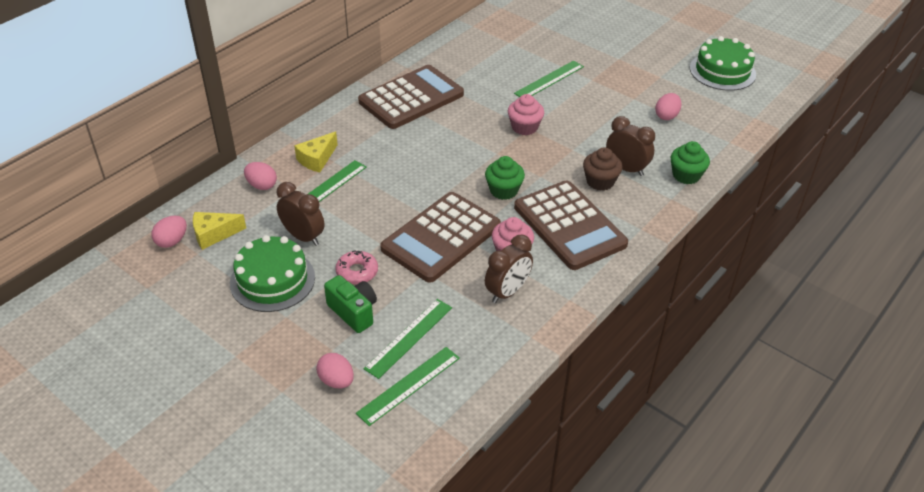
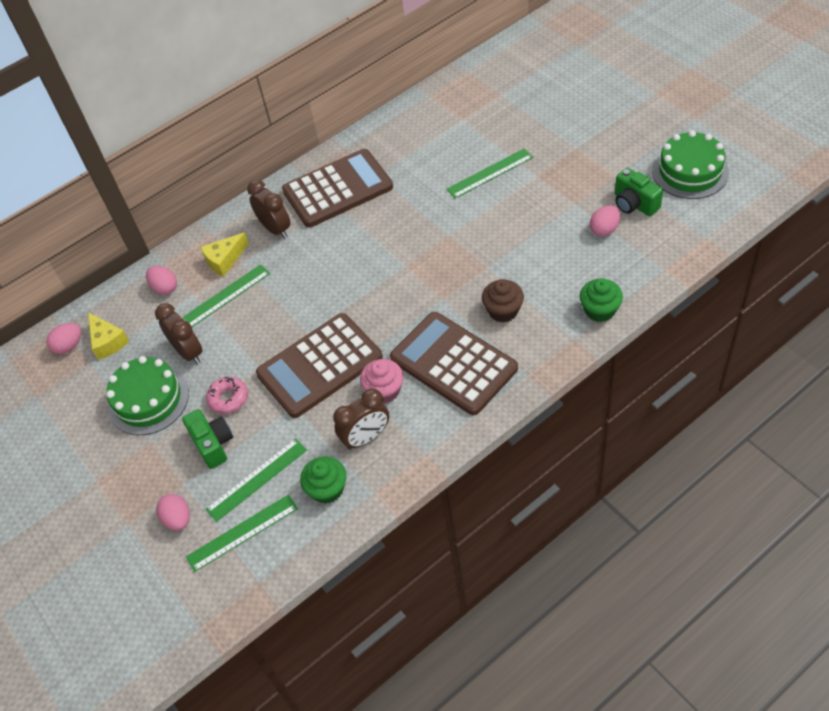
camera: 20 degrees right, 10 degrees up
(214, 234) = (108, 342): yellow cheese -> yellow cheese turned 120 degrees counterclockwise
(503, 190) = (399, 313): green cupcake -> green cupcake (327, 489)
(524, 127) = (444, 234): pink cupcake -> none
(569, 226) = (453, 363): brown calculator -> brown calculator turned 150 degrees clockwise
(626, 169) = (536, 296): brown clock -> brown clock (275, 229)
(685, 96) = (634, 204): none -> green camera

